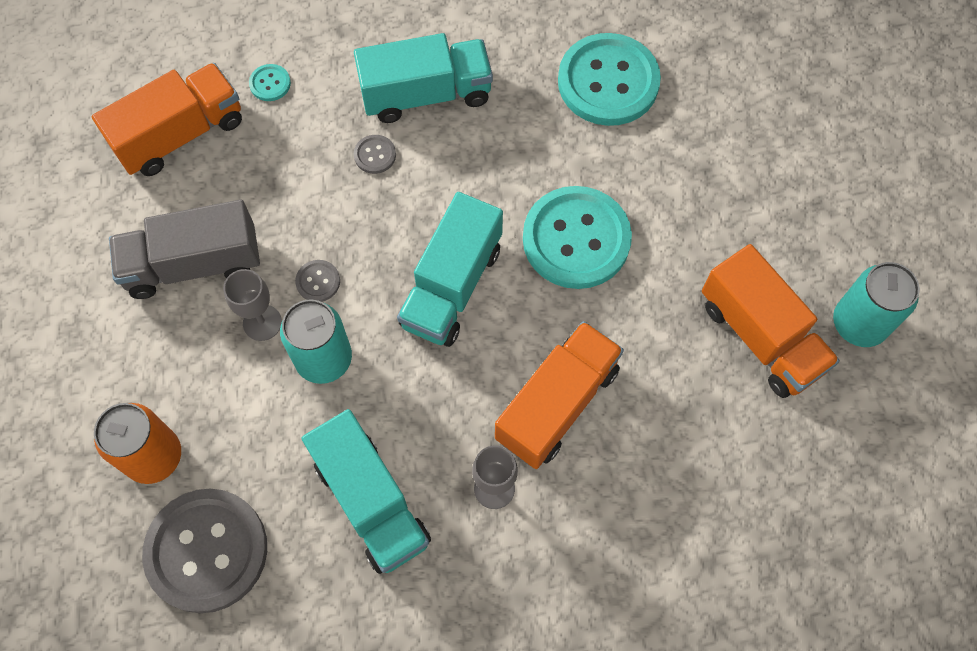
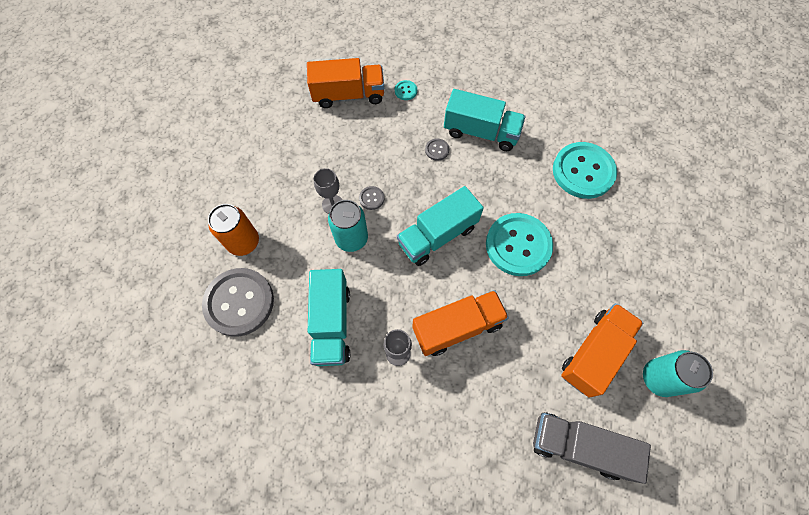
camera: 30 degrees right, 0 degrees up
(194, 264) = (317, 159): grey truck -> grey truck (578, 446)
(760, 336) = (594, 353): orange truck -> orange truck turned 135 degrees counterclockwise

